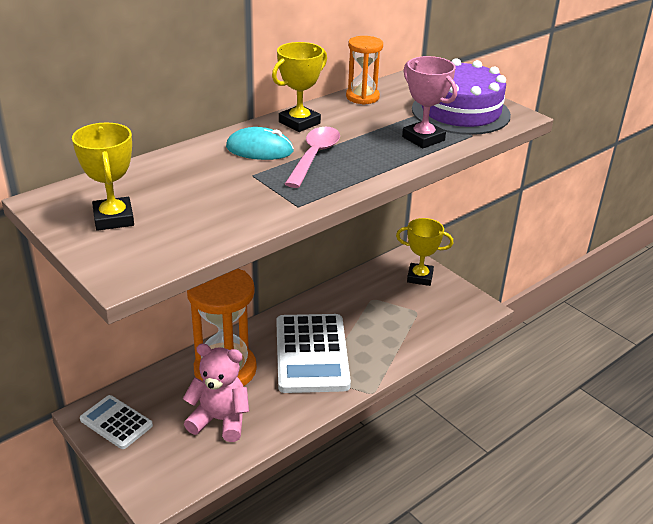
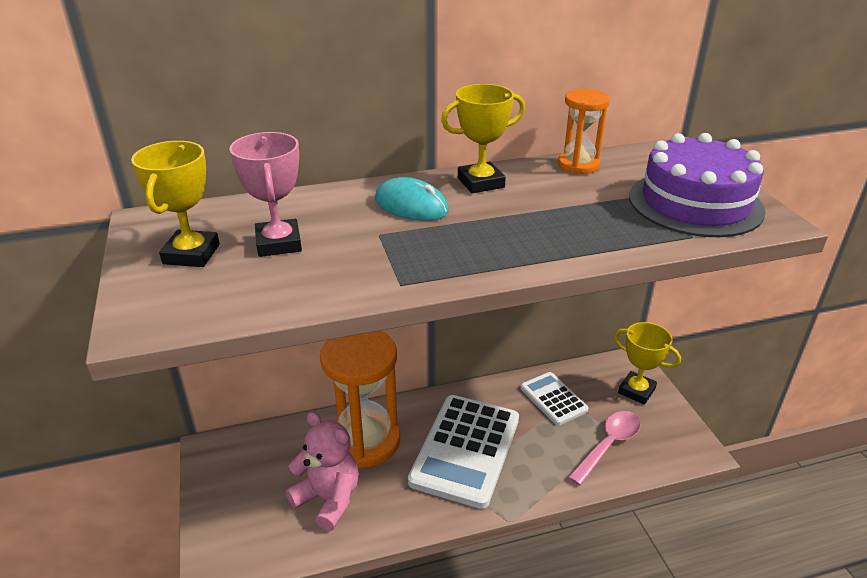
camera: 25 degrees right, 0 degrees up
(116, 422) = (229, 467): white calculator -> white calculator (553, 399)
(314, 156) = (467, 226): pink spoon -> pink spoon (608, 445)
(423, 139) = (621, 229): pink trophy -> pink trophy (278, 243)

